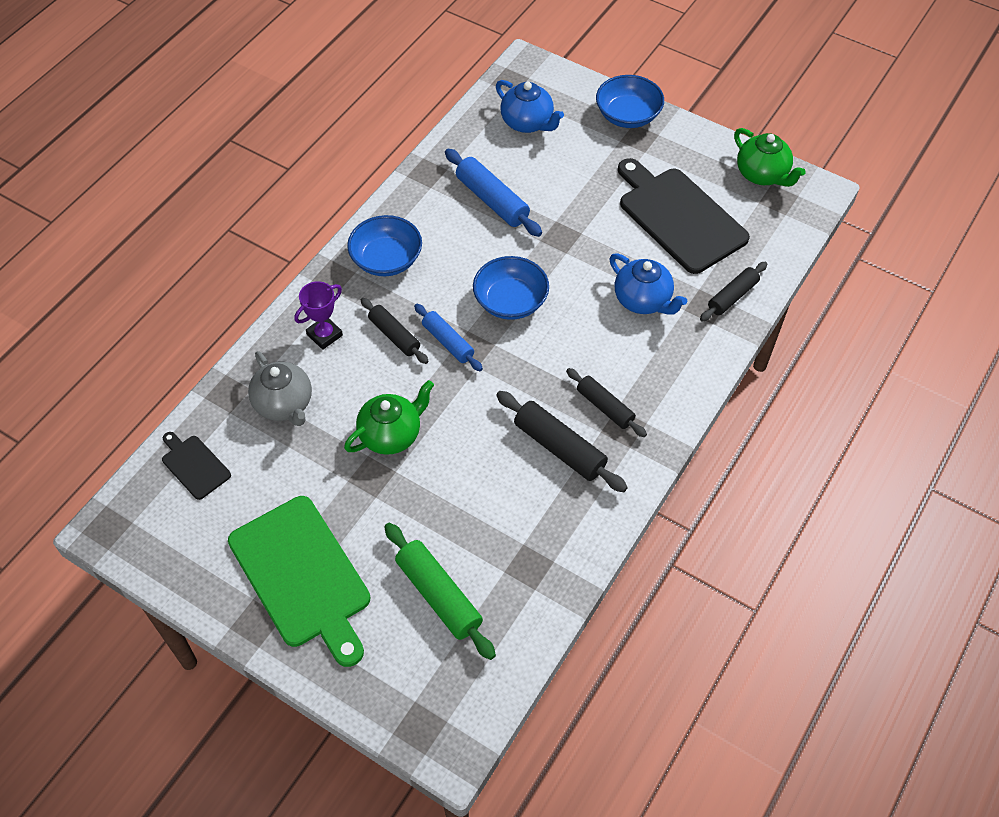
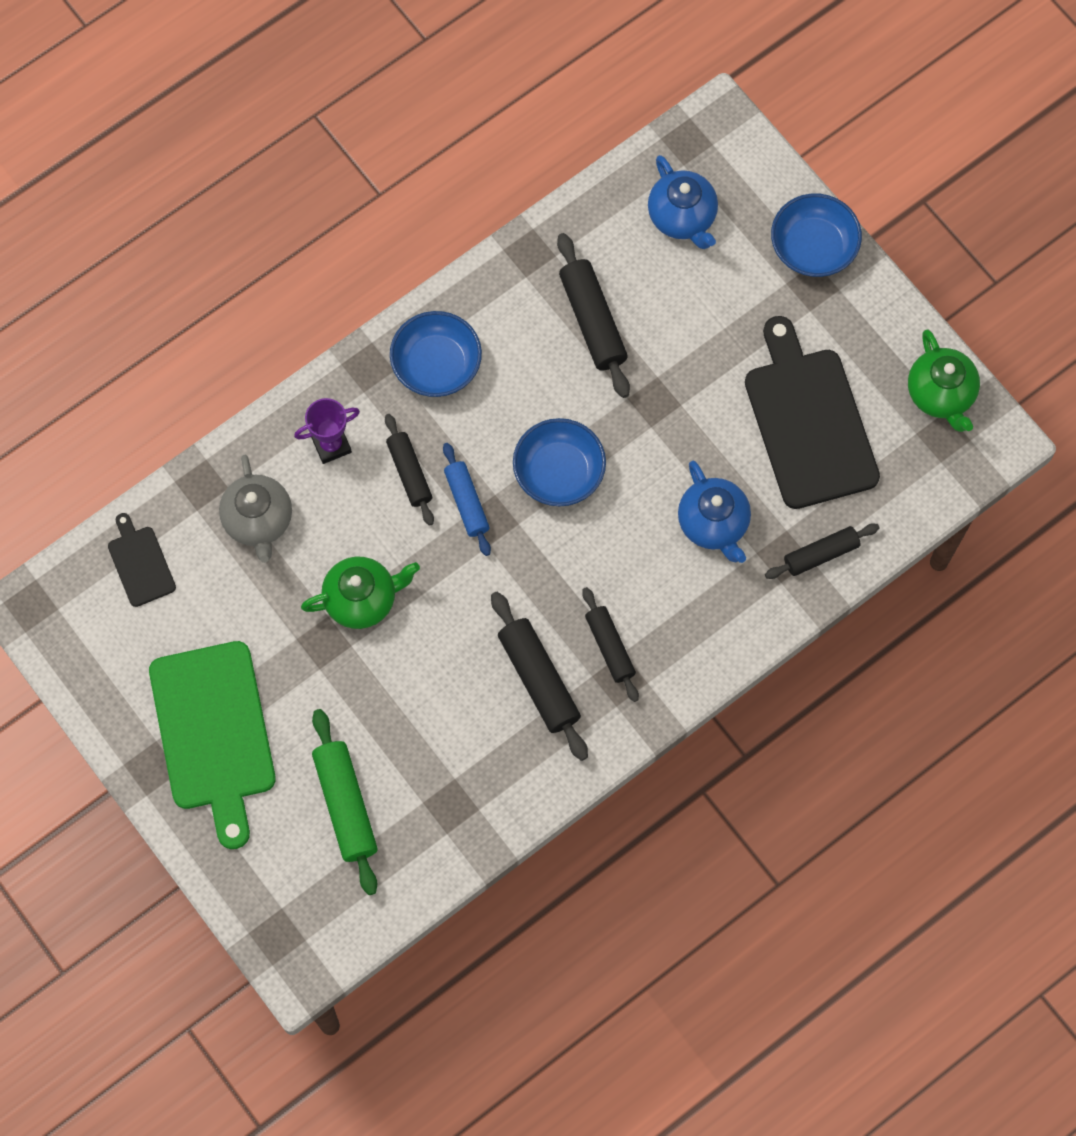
camera: 20 degrees right, 15 degrees up
(492, 200) = (592, 321): blue rolling pin -> black rolling pin

